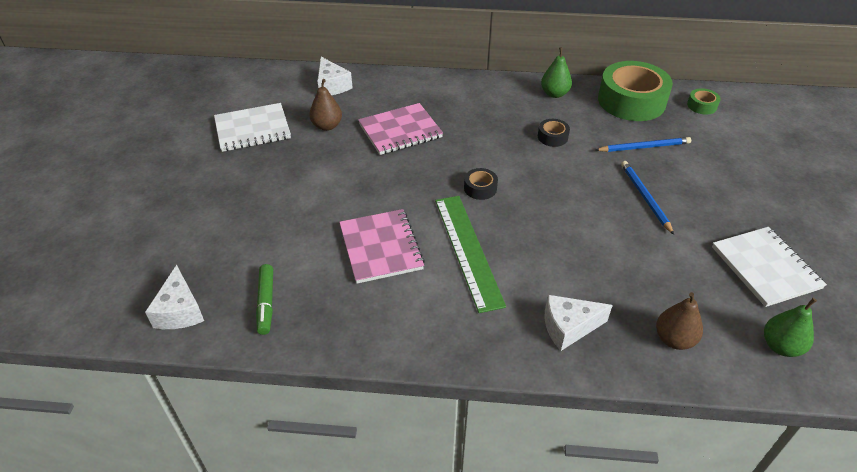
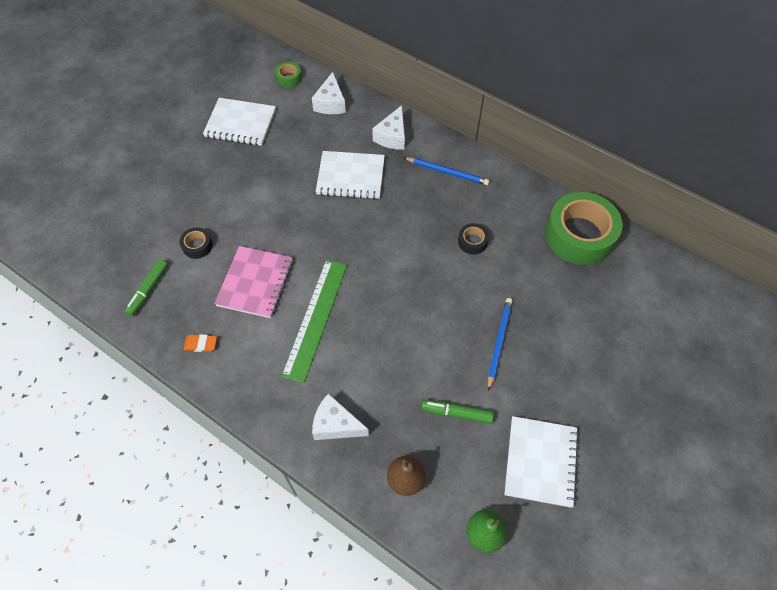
camera: 30 degrees right, 15 degrees up
(180, 311) = (92, 267): white cheese -> white cheese (392, 136)
(327, 126) = (297, 145): brown pear -> none
(368, 325) = (201, 344): none -> orange eraser
(400, 131) = (350, 176): pink notebook -> white notebook
(480, 188) = (370, 265): black tape -> black tape (197, 246)
(554, 94) = (514, 195): green pear -> none
(644, 147) = (545, 291): blue pencil -> blue pencil (447, 172)
(664, 265) = (456, 413): none -> green marker
(702, 106) = (644, 272): green tape -> green tape (288, 78)

